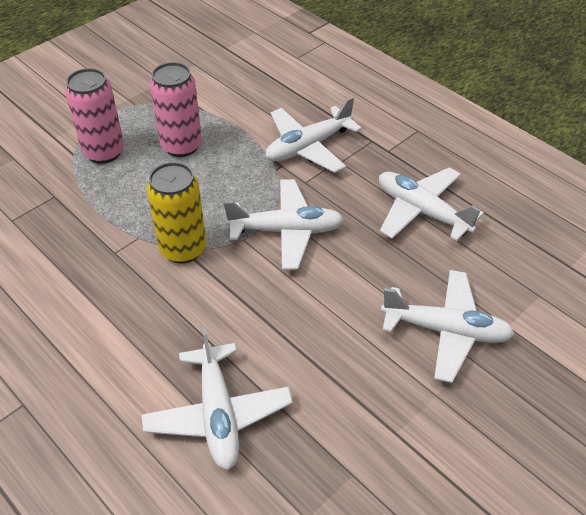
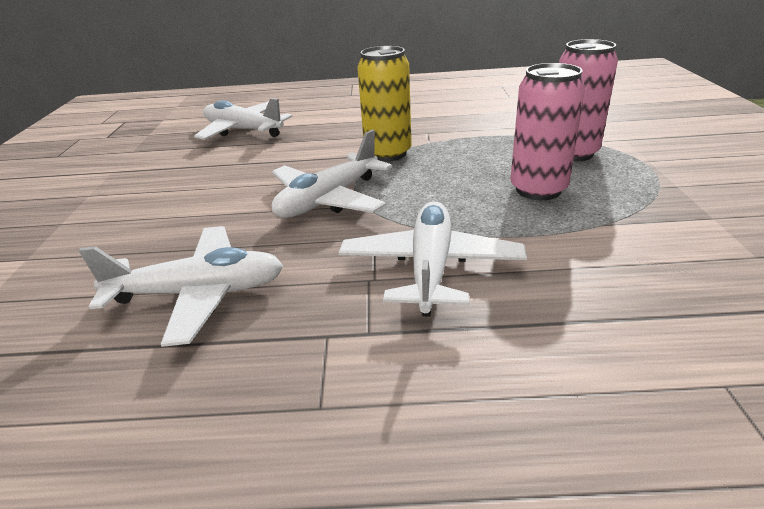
camera: 135 degrees right, 15 degrees down
(446, 331) = (98, 225): white plane -> none

